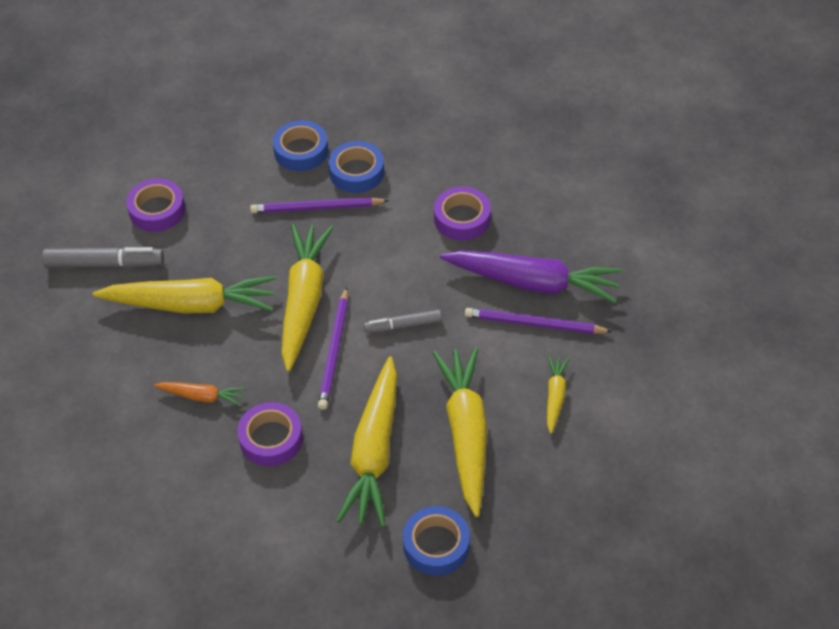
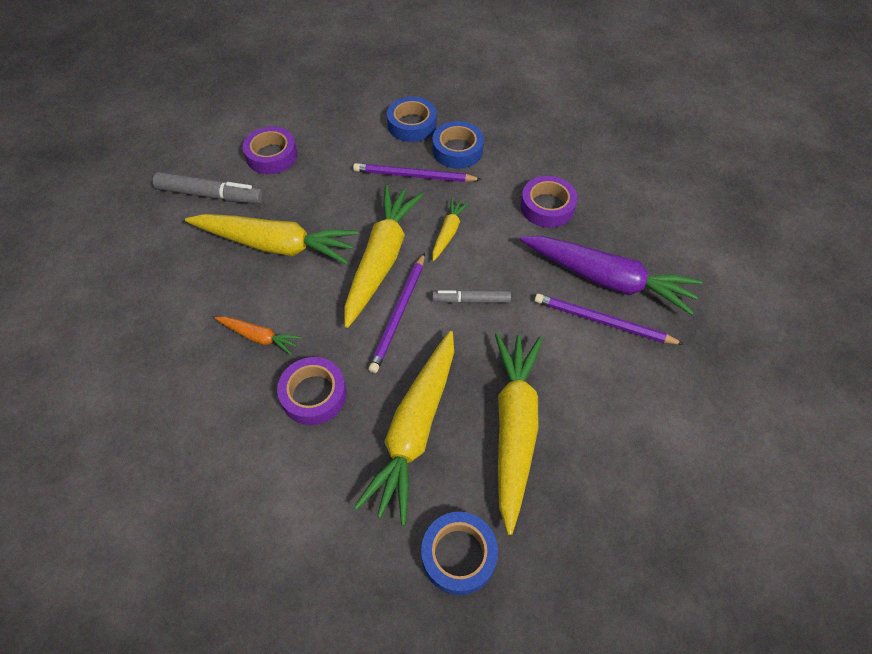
camera: 10 degrees right, 5 degrees up
(555, 396) = (614, 404): yellow carrot -> yellow carrot (448, 232)

